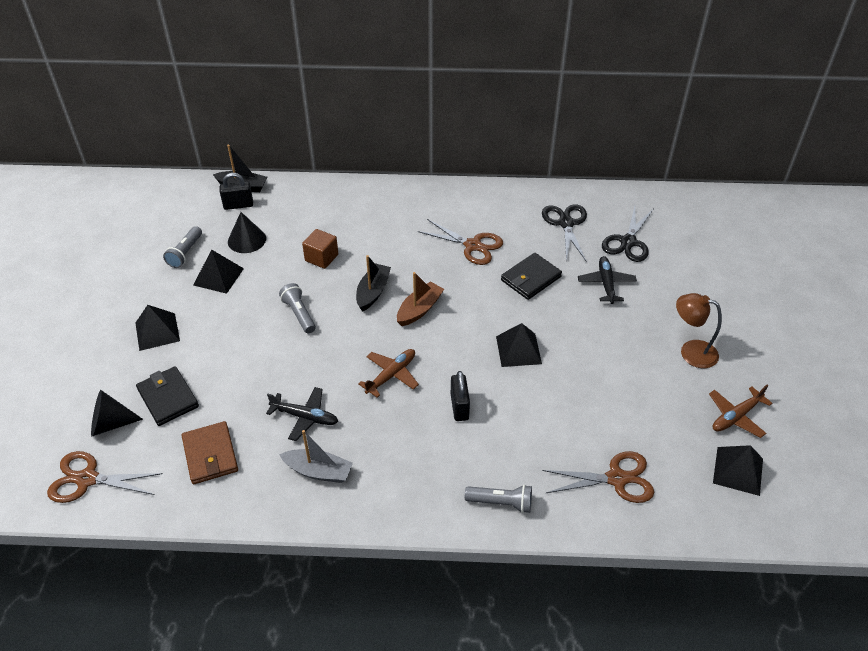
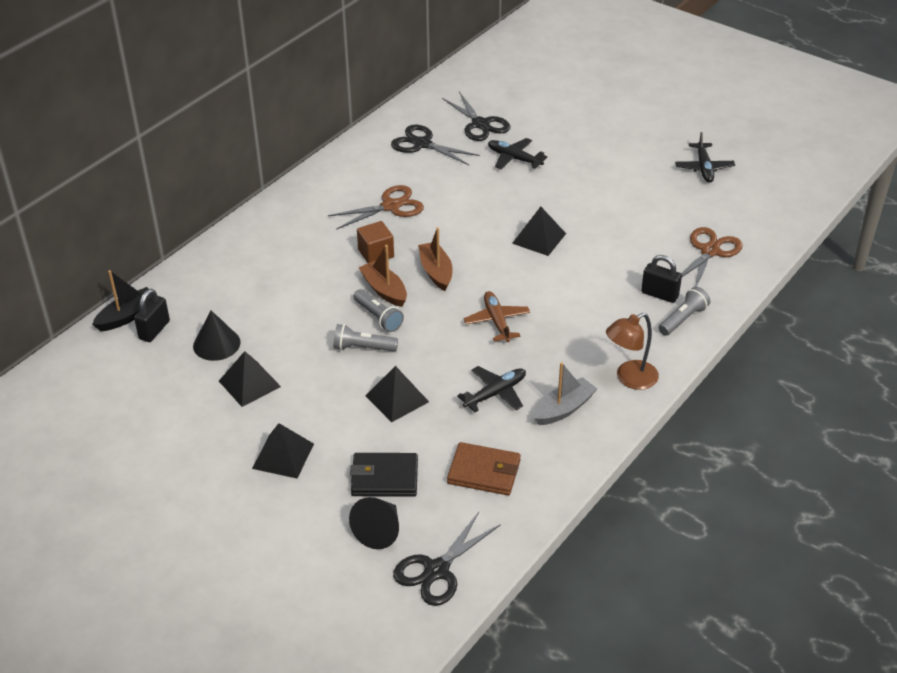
camera: 55 degrees left, 5 degrees down
(87, 479) = (437, 570): brown scissors -> black scissors
(185, 253) = (185, 395): grey flashlight -> grey flashlight (378, 317)
(321, 258) = (302, 303): brown cube -> brown cube (376, 253)
(373, 292) = (384, 290): black boat -> brown boat
(459, 407) = (569, 298): black padlock -> black padlock (659, 294)
(531, 278) = (466, 194): black wallet -> none
(691, 351) = (625, 155): brown lamp -> brown lamp (629, 379)
(736, 416) = (704, 168): brown plane -> black plane
(738, 470) = (750, 192): black pyramid -> black pyramid (397, 398)

